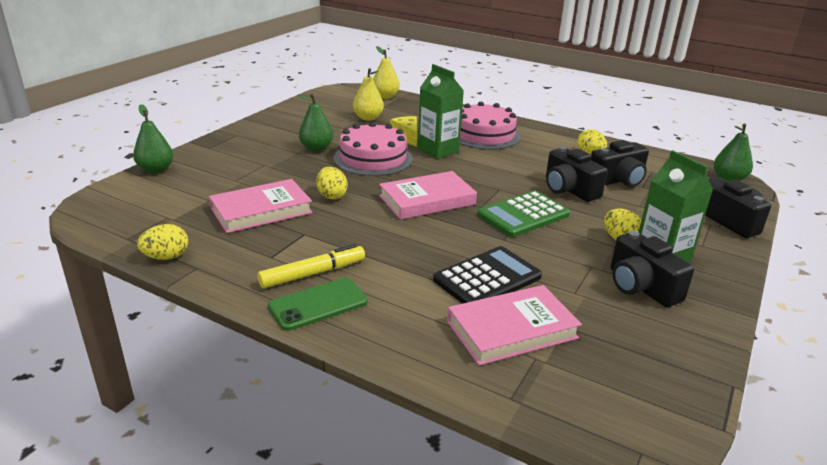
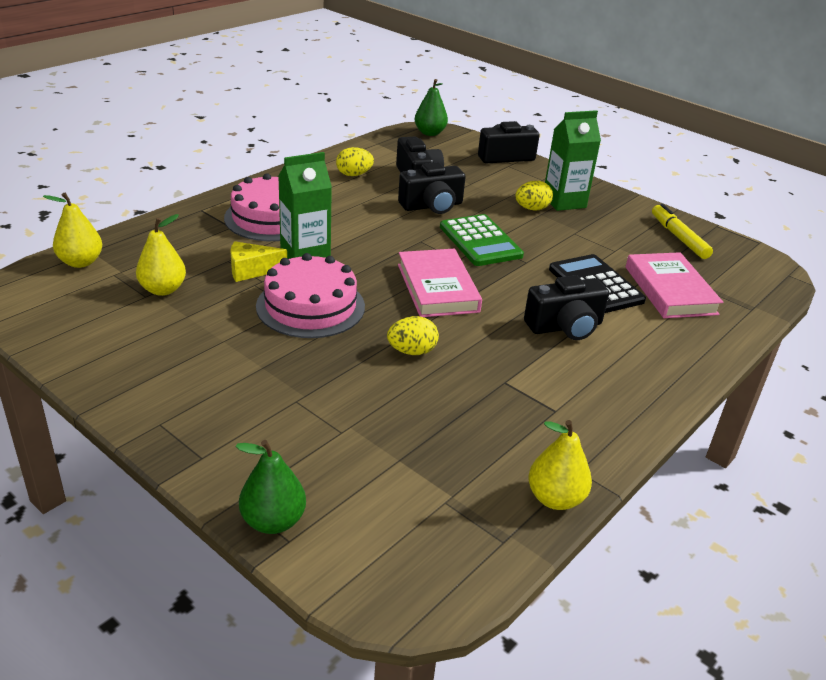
camera: 80 degrees left, 5 degrees up
(166, 257) = (555, 498): yellow egg -> yellow pear
(261, 210) = (441, 411): pink book -> none
(313, 273) = (590, 383): yellow marker -> yellow marker (678, 237)
(316, 148) = (256, 348): green pear -> none
(318, 304) = (645, 386): green phone -> none
(641, 287) = (605, 221): black camera -> black camera (565, 327)

